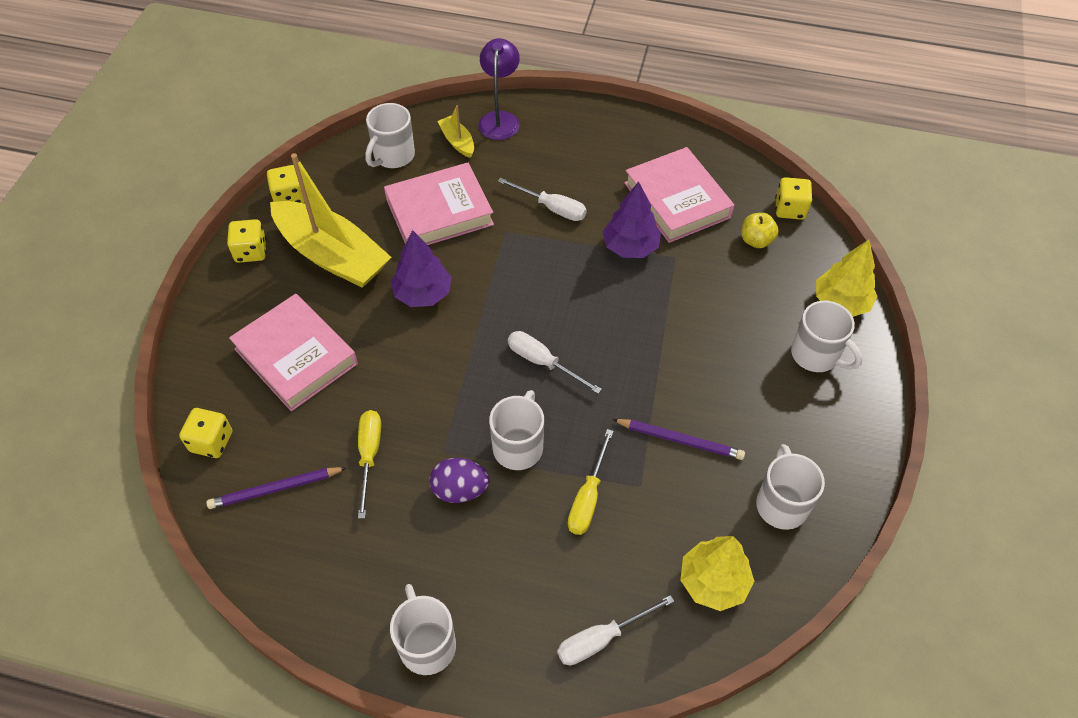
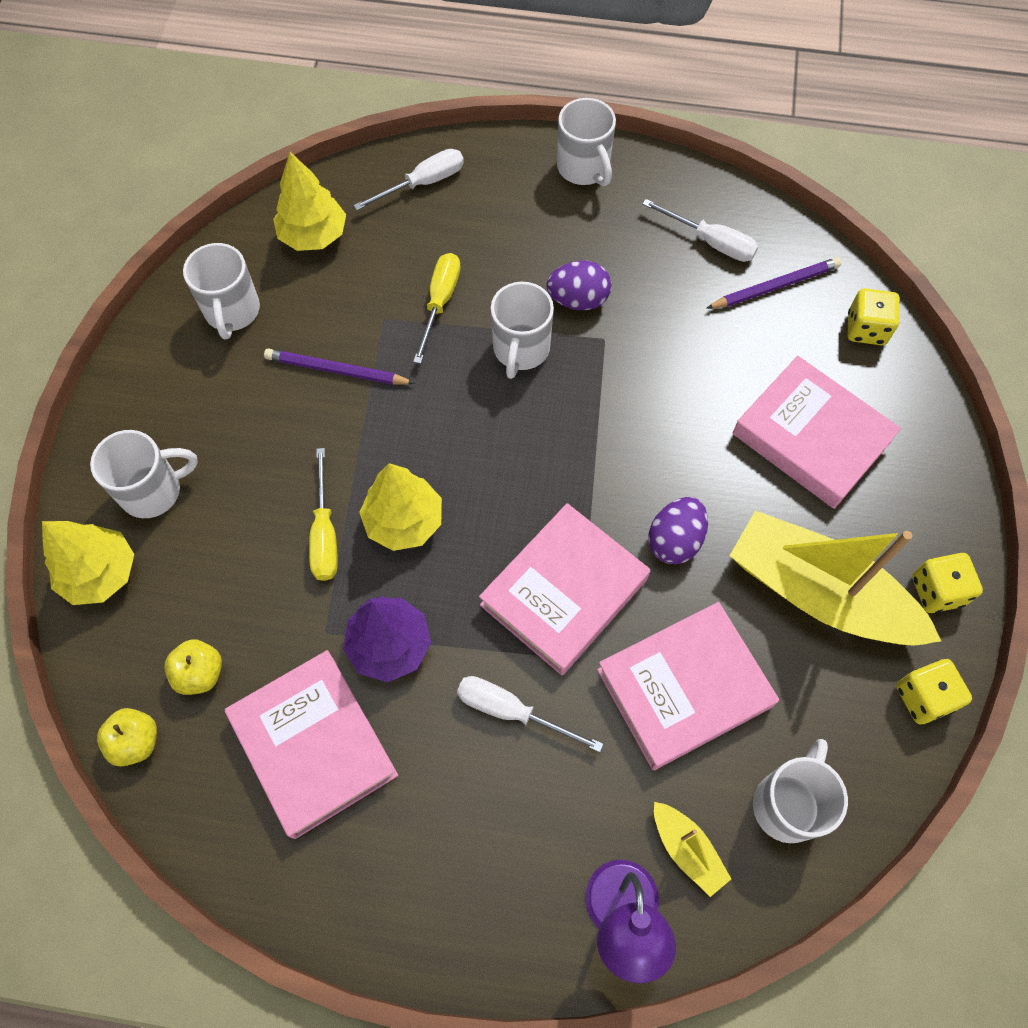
camera: 175 degrees right, 10 degrees up
(369, 456) = (685, 327): yellow screwdriver -> yellow screwdriver (325, 534)
(423, 294) = (675, 540): purple tree -> purple egg
(508, 268) = (564, 592): none -> pink book
(543, 362) = (502, 453): white screwdriver -> white screwdriver (711, 242)
(621, 320) = (404, 521): none -> yellow tree
(790, 209) = (136, 741): yellow dice -> yellow apple
(816, 355) = (153, 490): white mug -> white mug turned 120 degrees clockwise

